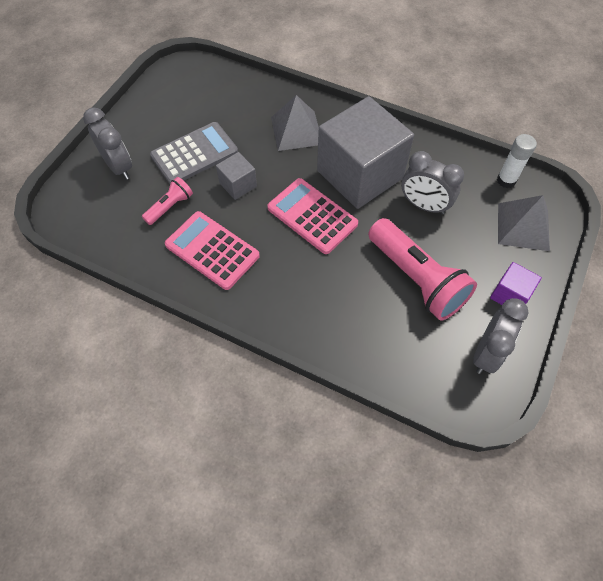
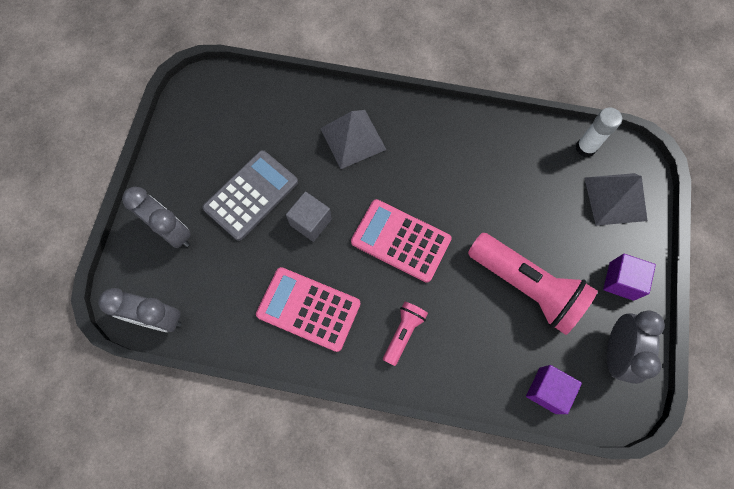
camera: 15 degrees left, 10 degrees up
(170, 207) = (246, 268): pink flashlight -> pink flashlight (403, 333)
(360, 174) = (435, 177): grey cube -> none
(410, 369) = (547, 390): none -> purple cube
(424, 205) = (511, 198): grey clock -> grey clock (158, 318)

